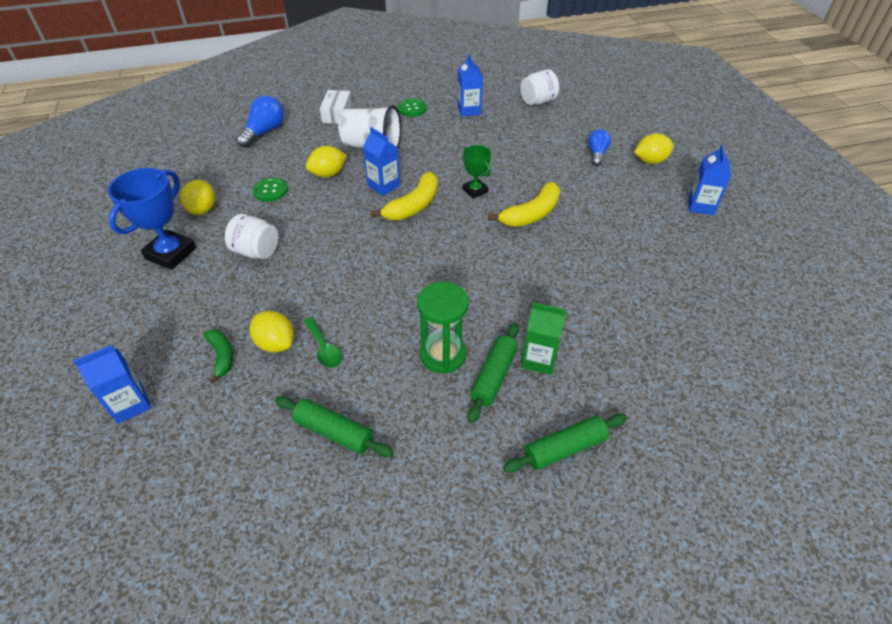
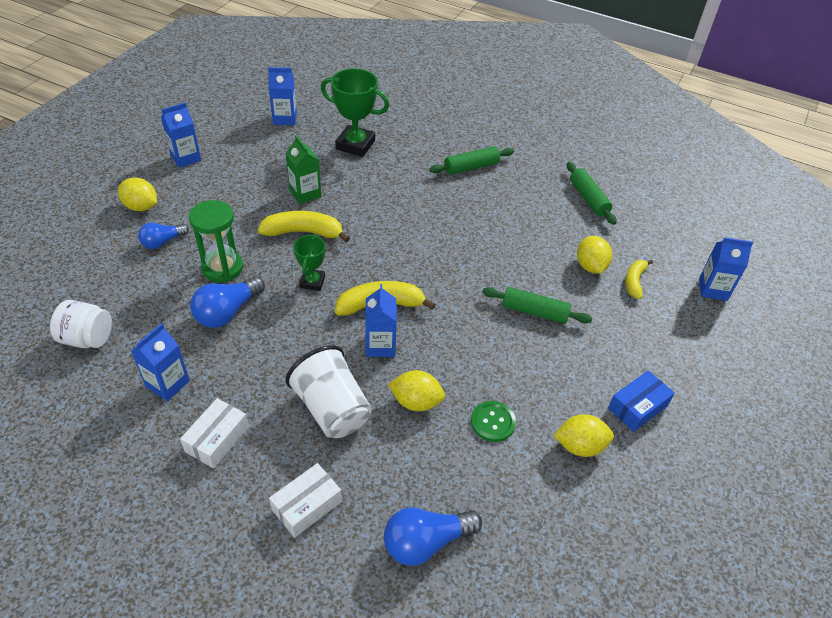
camera: 140 degrees left, 0 degrees up
(171, 253) = (637, 407): blue trophy -> blue box
(203, 210) = (579, 446): yellow lemon -> yellow lemon turned 45 degrees clockwise
(222, 356) = (634, 282): green banana -> yellow banana
(256, 251) = (556, 353): white jar -> none
(324, 348) = (559, 242): green spoon -> none
(412, 109) = (217, 439): green button -> white box
(443, 355) = (487, 193): green hourglass -> green hourglass (222, 268)
(495, 148) = (227, 312): none -> blue light bulb
(539, 359) = (435, 158): green carton -> green carton (305, 193)
(564, 448) = (475, 124): green rolling pin -> green rolling pin (534, 312)
(623, 315) = (355, 145): none -> green trophy
(720, 294) = (285, 118): none -> blue carton

